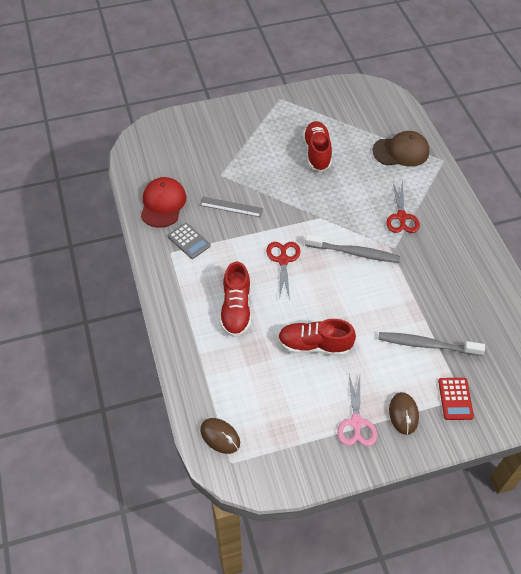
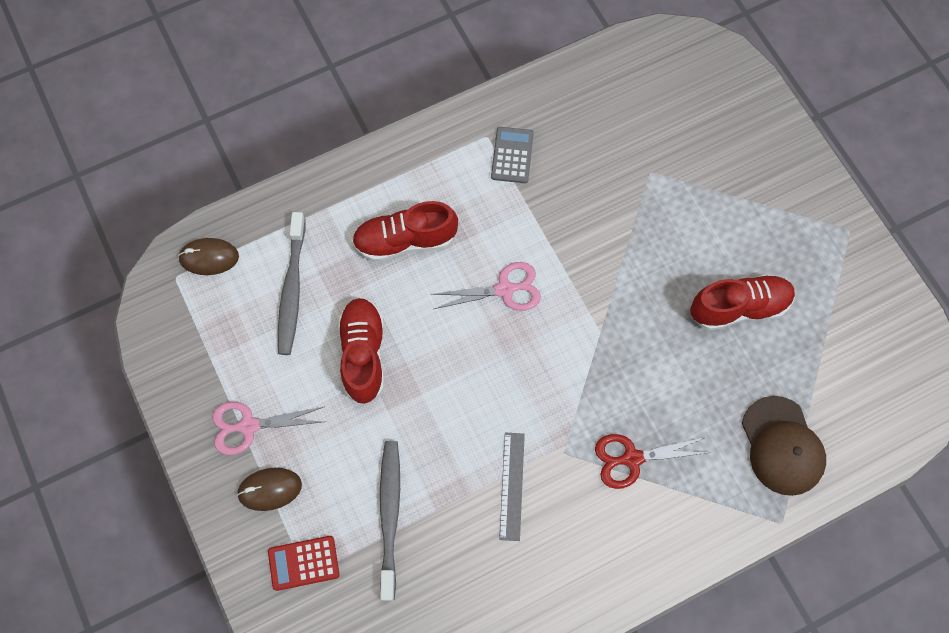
camera: 80 degrees right, 15 degrees up
(163, 204) = (573, 106): red cap -> none
(189, 241) = (512, 155): grey calculator -> grey calculator turned 150 degrees clockwise
(220, 436) = (209, 257): brown mouse -> brown mouse turned 60 degrees clockwise
(231, 207) = (590, 199): grey ruler -> grey ruler (512, 486)
(283, 260) = (505, 289): red scissors -> pink scissors
(354, 253) = (541, 391): grey toothbrush -> grey toothbrush (292, 289)

